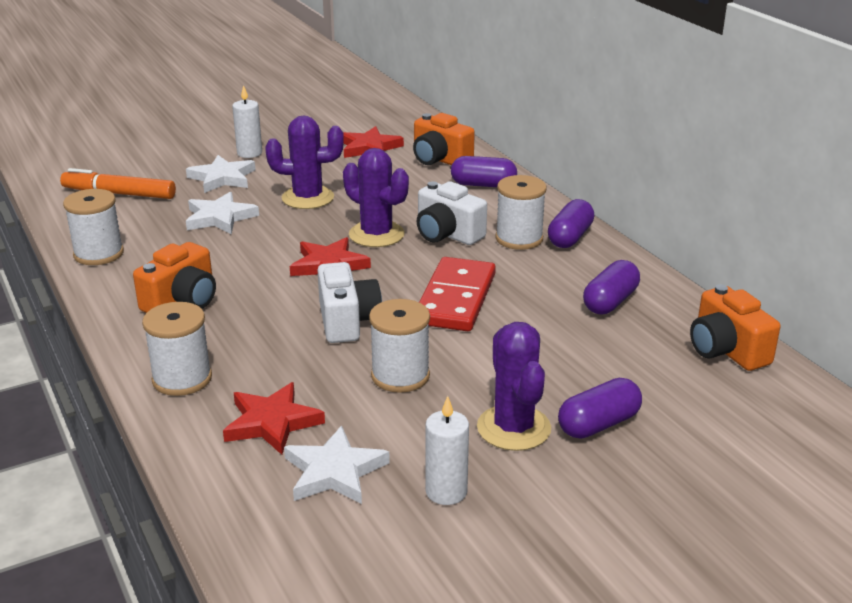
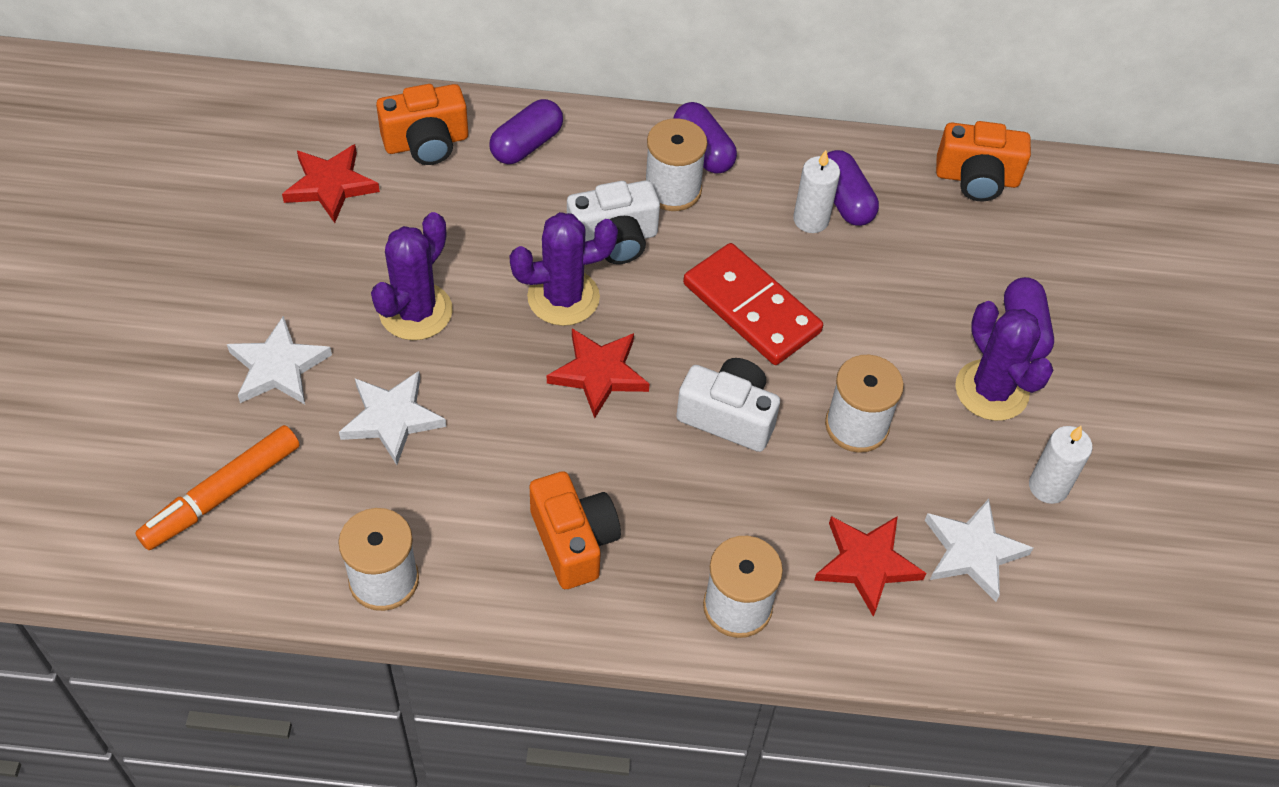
camera: 60 degrees left, 25 degrees up
(249, 153) = (227, 306): white candle -> white candle (811, 220)
(513, 428) = (991, 390): purple cactus -> purple cactus turned 45 degrees clockwise

